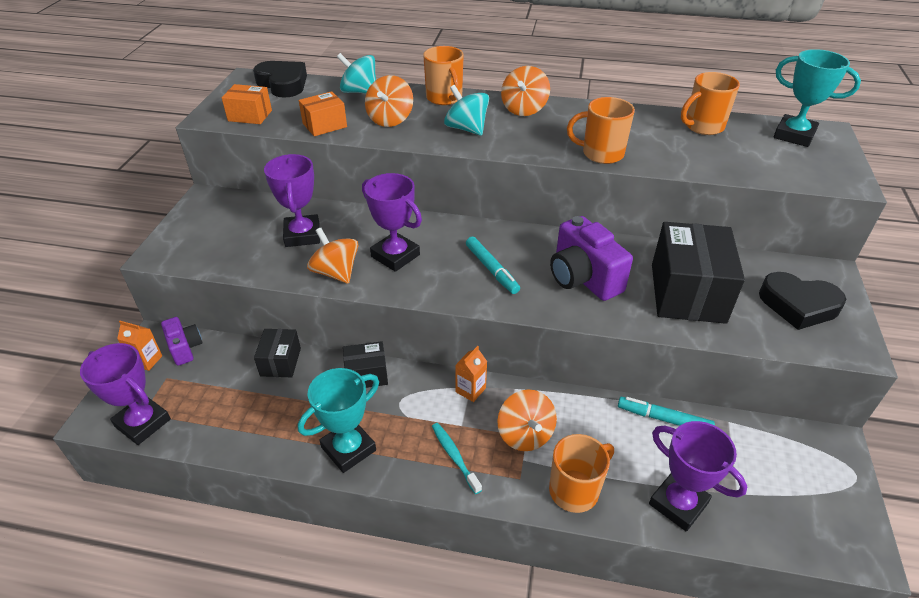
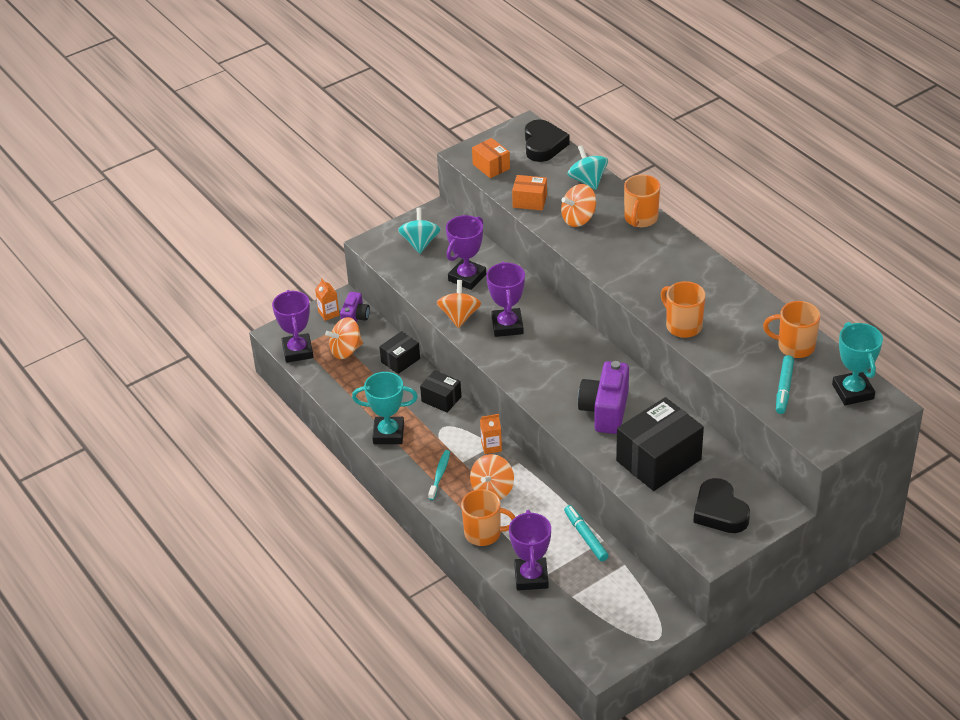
camera: 45 degrees right, 0 degrees up
(466, 129) = (619, 255): turquoise spinning top -> turquoise spinning top (420, 243)
(491, 269) = (555, 370): turquoise marker -> turquoise marker (784, 388)
(524, 109) = (684, 259): orange spinning top -> orange spinning top (346, 350)

